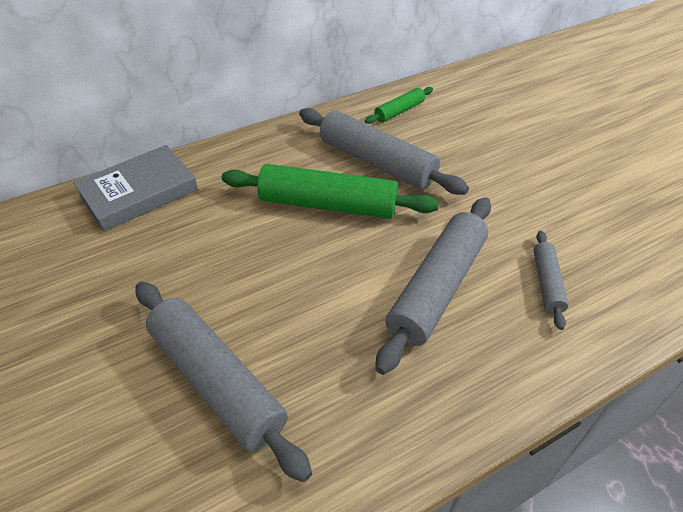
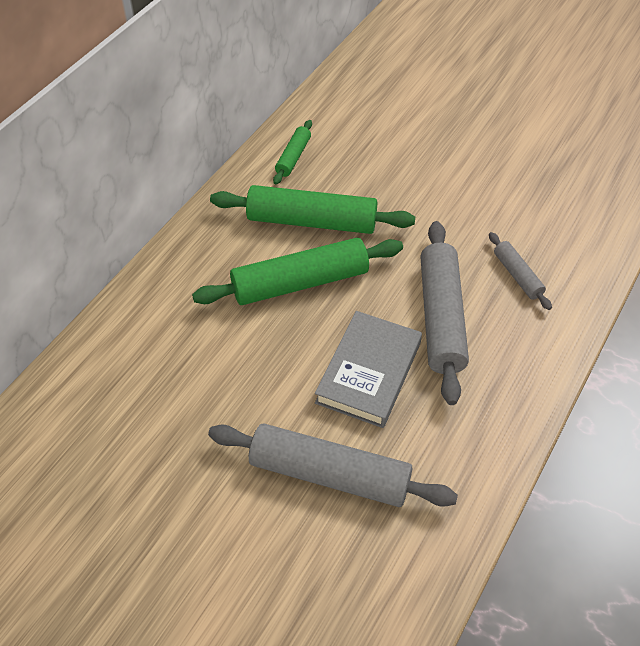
camera: 30 degrees left, 5 degrees up
(139, 192) = (112, 349): grey book -> grey book (369, 372)
(377, 162) = (312, 221): grey rolling pin -> green rolling pin

